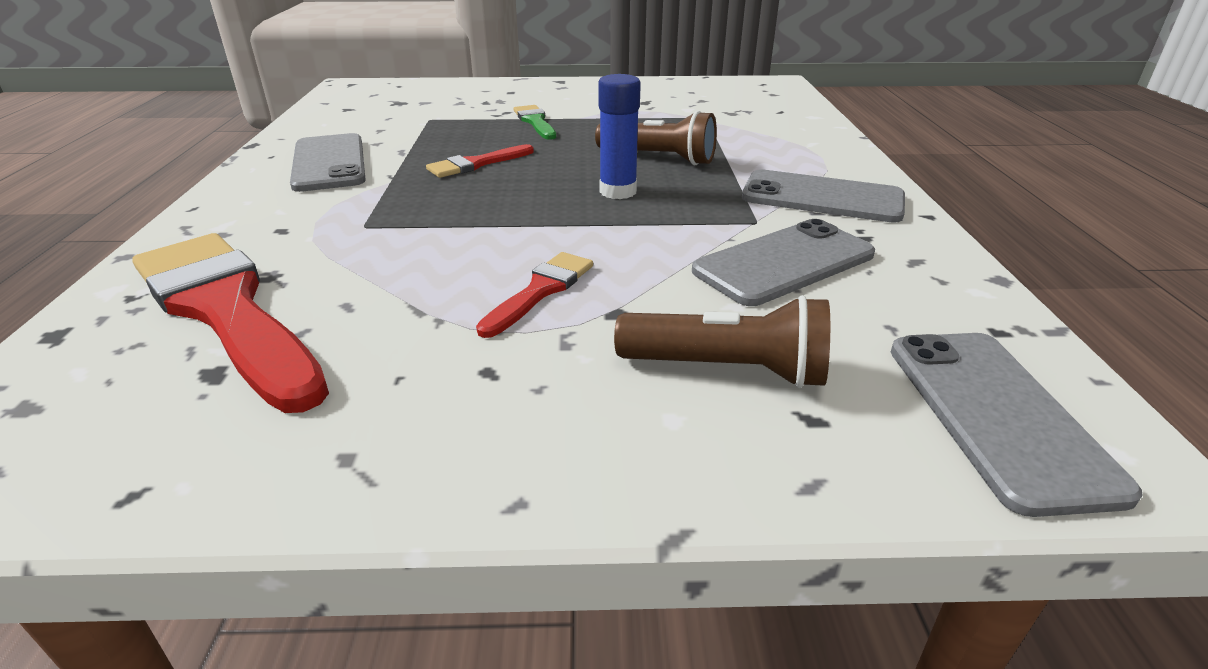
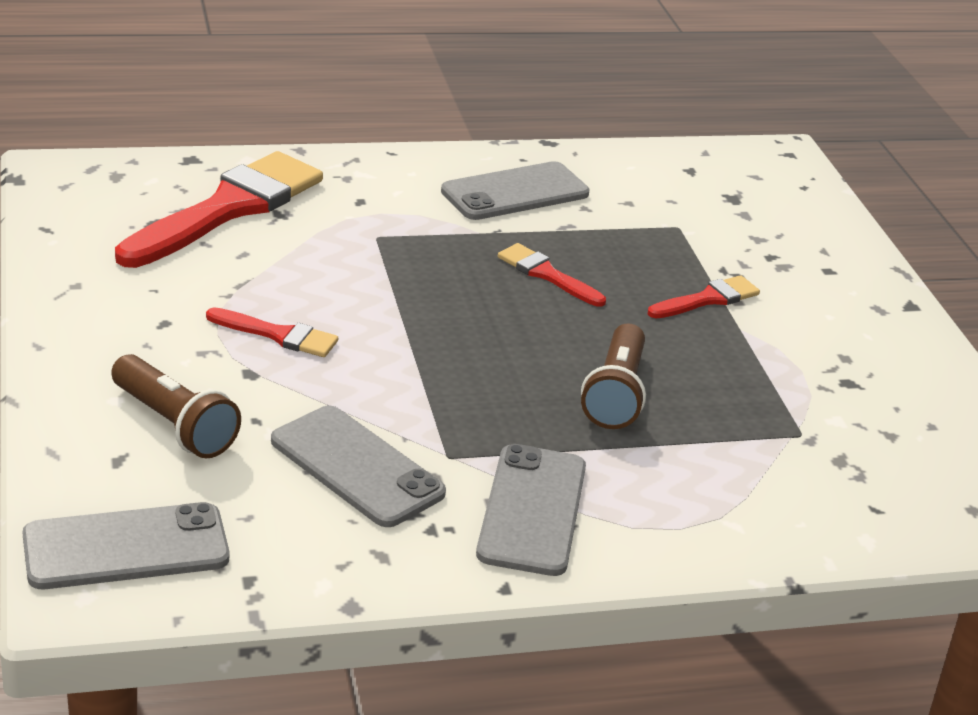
camera: 75 degrees right, 0 degrees up
(535, 122) = (708, 299): green brush -> red brush
(618, 191) = (501, 367): blue glue stick -> none
(728, 369) = (174, 425): brown flashlight -> brown flashlight turned 45 degrees counterclockwise

